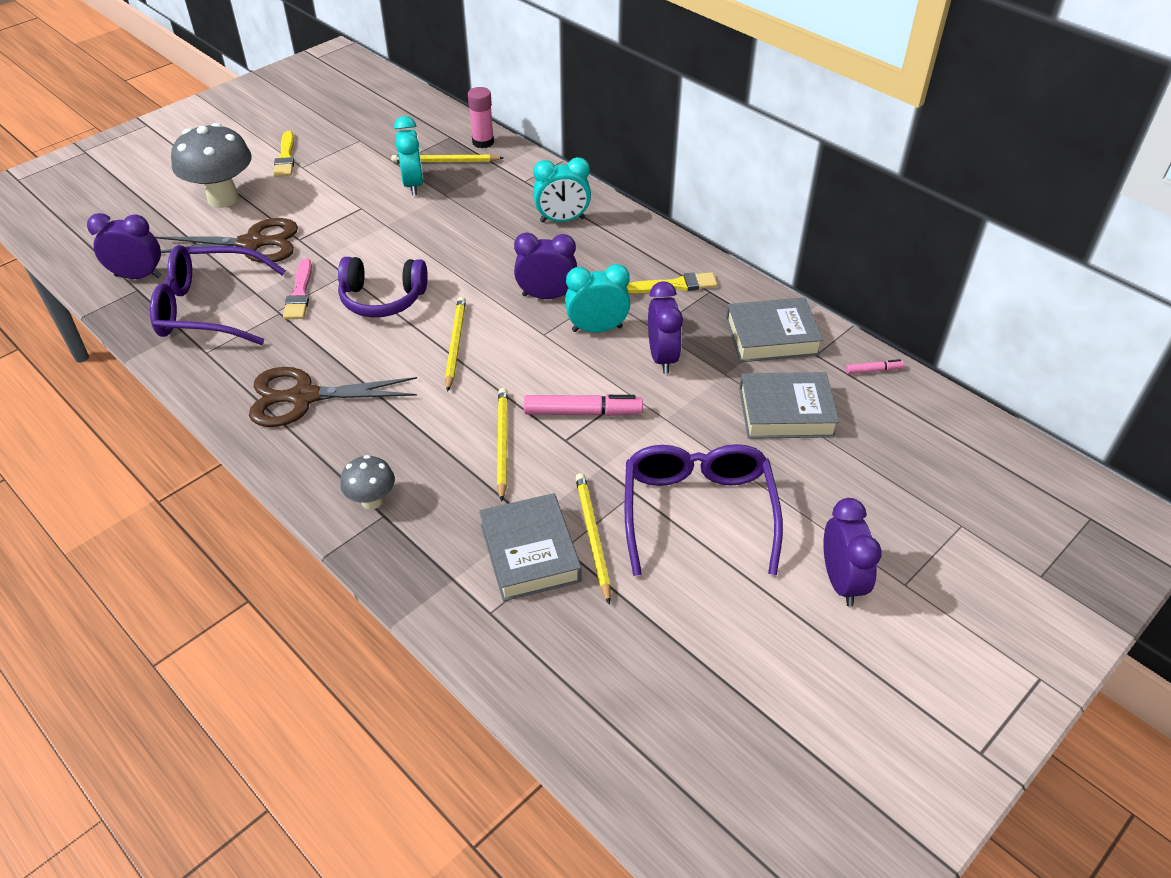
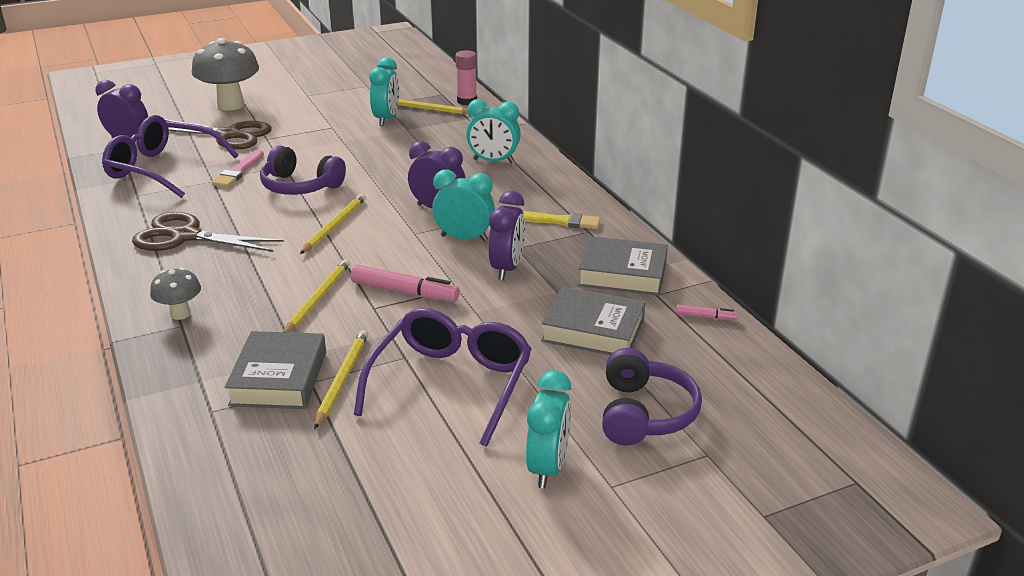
camera: 20 degrees right, 15 degrees down
(285, 157) = (299, 87): yellow brush -> none
(841, 581) = (548, 468): purple clock -> turquoise clock
(886, 496) = (644, 414): none -> purple headphones

